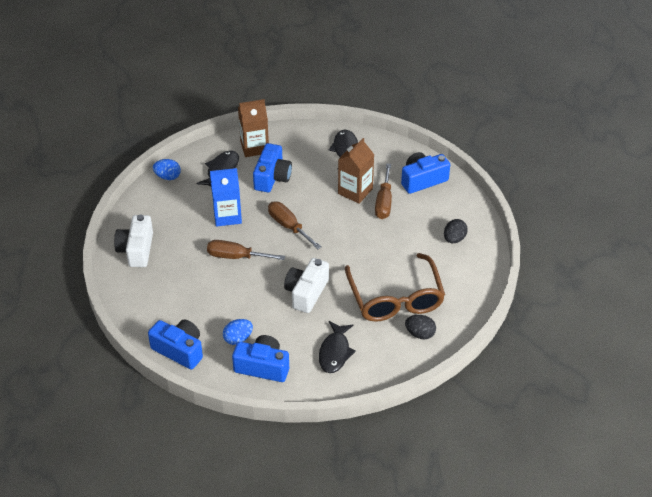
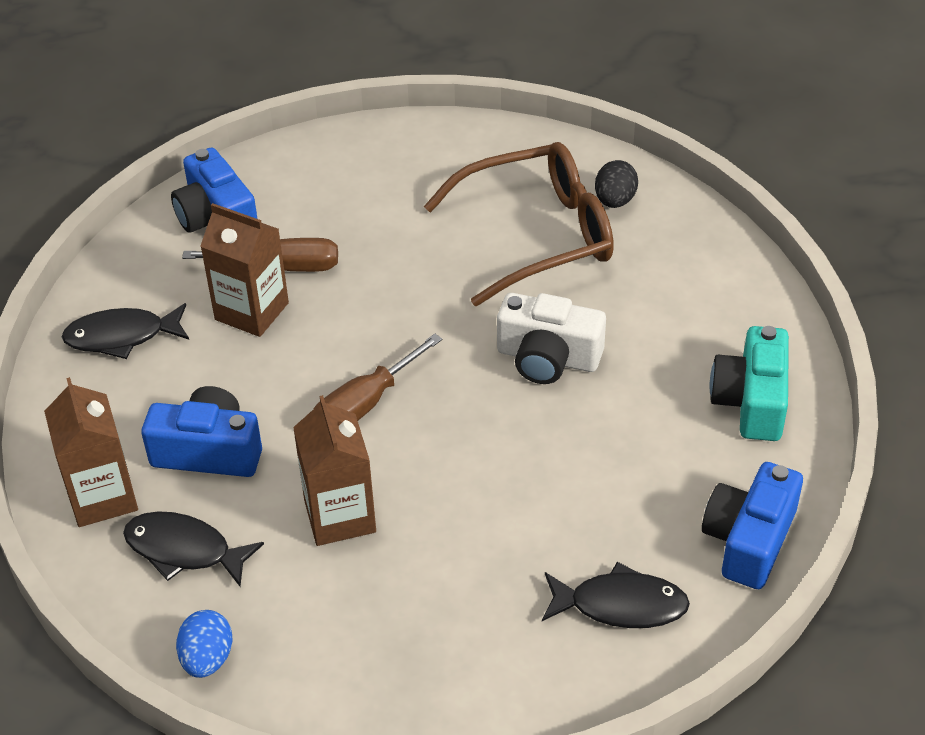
camera: 95 degrees left, 0 degrees up
(136, 250) = (469, 677): white camera -> none
(227, 216) = (340, 516): blue carton -> brown carton
(236, 257) = (466, 482): brown screwdriver -> none
(238, 339) = (692, 448): blue egg -> none
(262, 367) = (751, 401): blue camera -> turquoise camera
(335, 352) = (686, 304): black fish -> black fish (620, 605)
(454, 239) = (376, 170): black egg -> none

